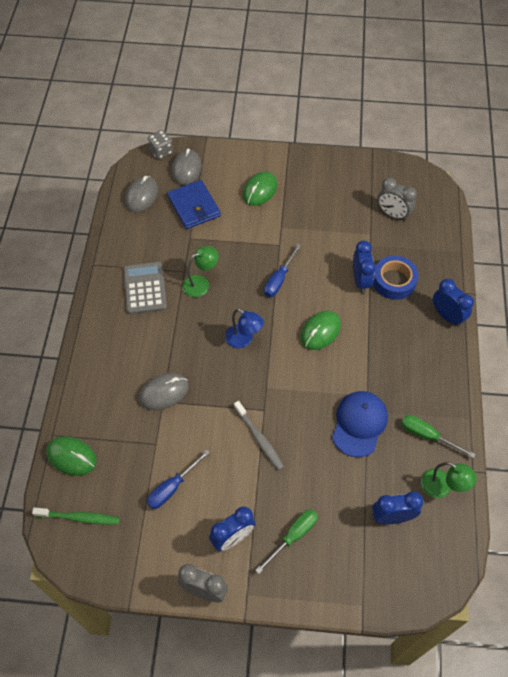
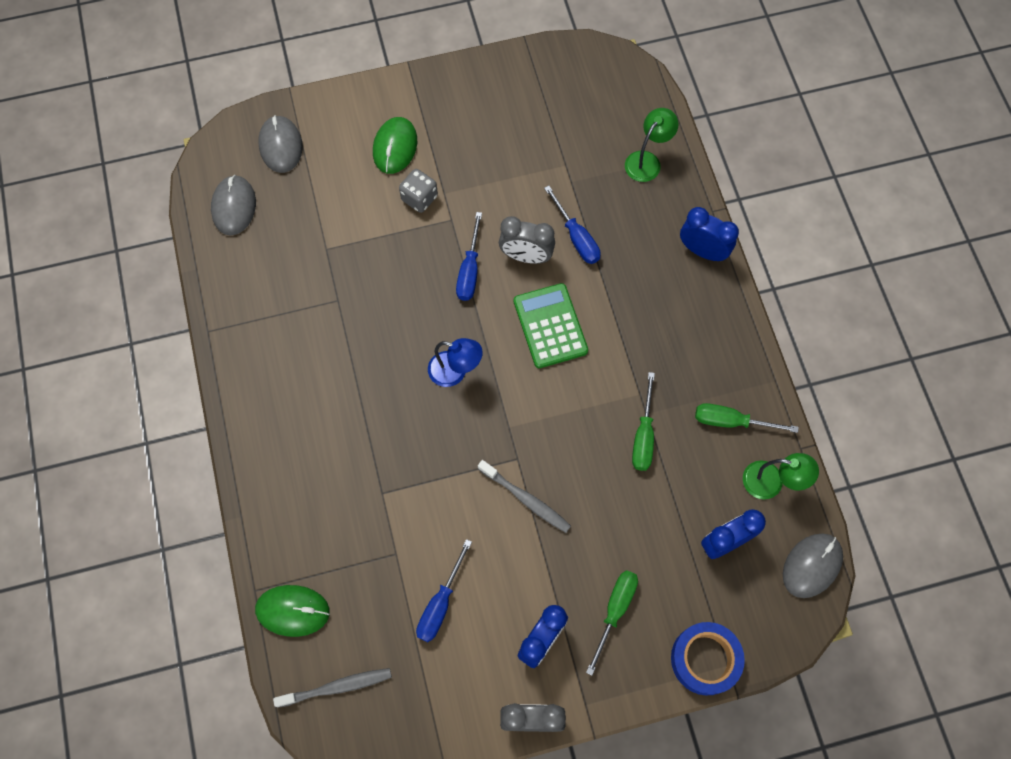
camera: 20 degrees left, 10 degrees up
(79, 518) = (337, 687): green toothbrush -> grey toothbrush
(145, 288) = (294, 342): grey calculator -> none
(161, 151) = (234, 130): grey dice -> grey dice (419, 198)
(164, 392) = (379, 480): grey mouse -> grey mouse (811, 565)
(194, 206) = (313, 200): blue wallet -> none
(201, 283) = (367, 310): green lamp -> green lamp (647, 161)
(320, 331) = (550, 326): green mouse -> green calculator
(359, 424) = (643, 435): blue cap -> green screwdriver
(360, 280) = (576, 237): blue clock -> blue screwdriver
(393, 214) = (585, 127): grey clock -> grey clock (526, 256)
(394, 281) = (619, 224): blue tape -> blue tape (705, 659)

